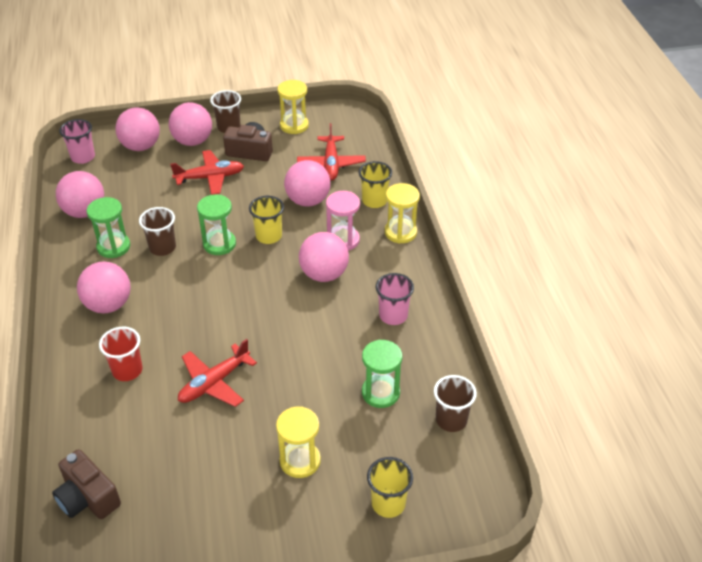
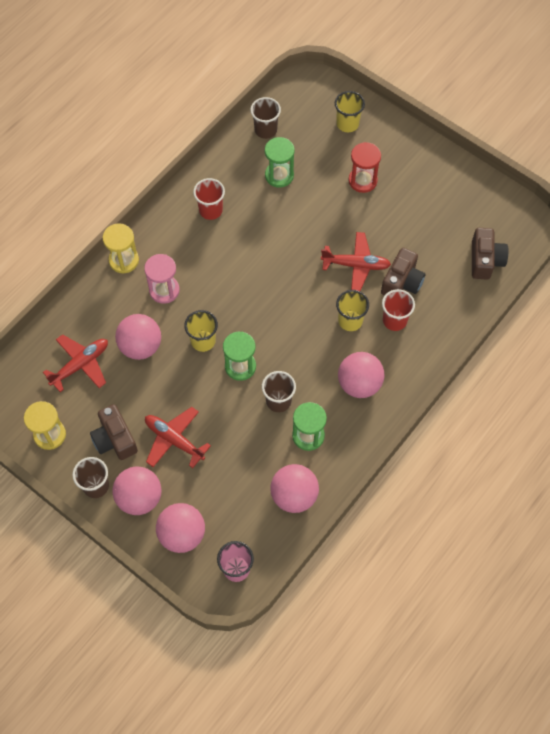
camera: 130 degrees left, 20 degrees up
(154, 405) = (402, 282): none -> brown camera
(300, 461) = (362, 180): yellow hourglass -> red hourglass
(324, 274) = (209, 276): pink ball -> none
(374, 201) = (102, 301): yellow cup -> yellow cup (350, 321)
(393, 315) = (210, 210): pink cup -> red cup

